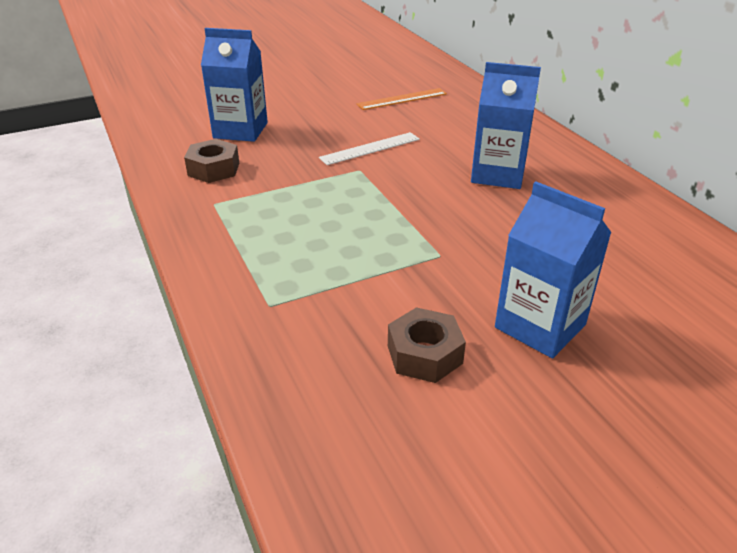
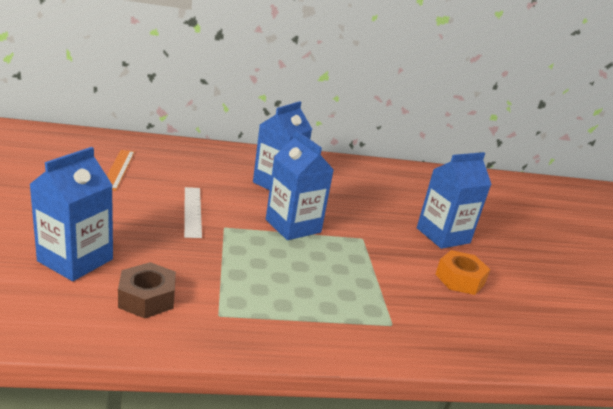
camera: 75 degrees left, 10 degrees down
(410, 204) = (293, 226): none -> blue carton
(424, 354) = (459, 279): brown nut -> orange nut

